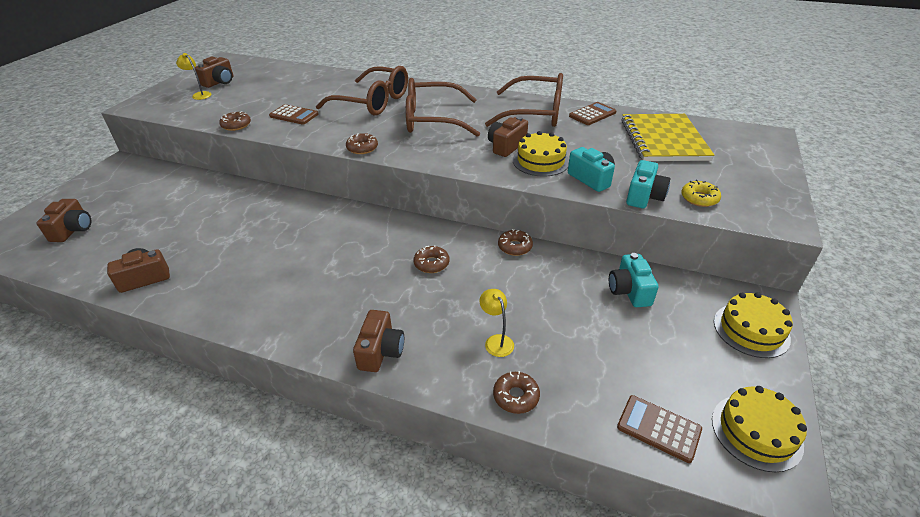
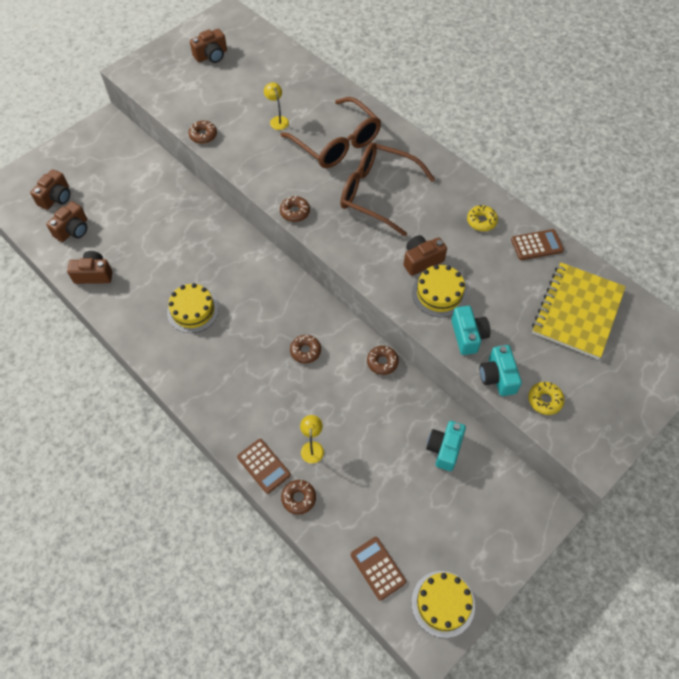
camera: 25 degrees right, 20 degrees up
(199, 95) = (187, 72): yellow lamp -> yellow lamp (277, 120)
(294, 115) = (257, 138): brown calculator -> brown calculator (264, 466)
(380, 351) = (228, 418): brown camera -> brown camera (73, 230)
(535, 113) = (481, 221): brown glasses -> yellow donut
(644, 196) = (497, 377): turquoise camera -> turquoise camera turned 120 degrees clockwise
(751, 330) = (512, 528): yellow cake -> yellow cake (193, 310)

